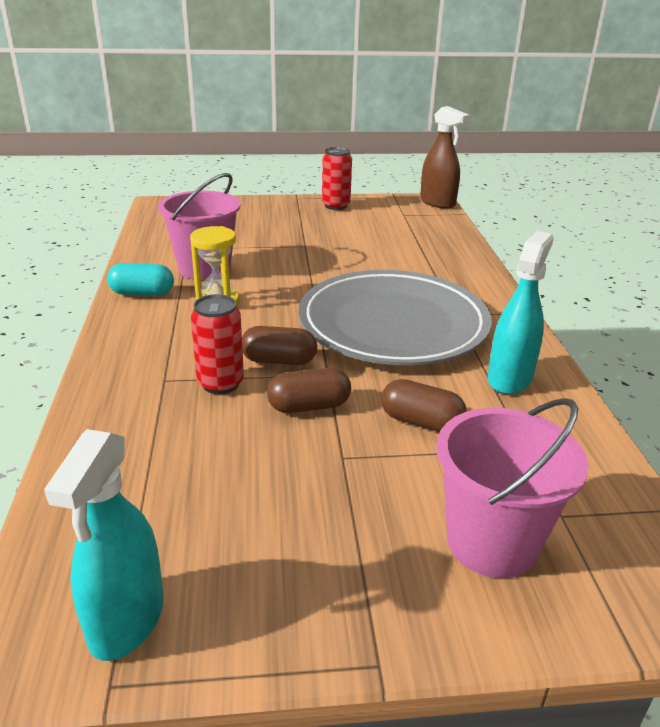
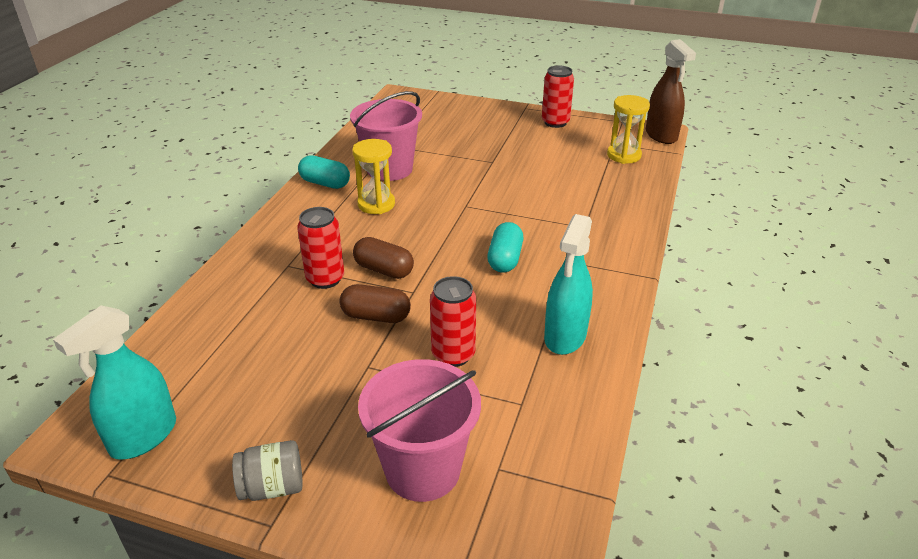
camera: 25 degrees right, 5 degrees up
(344, 620) = (272, 487): none -> grey jar
(393, 325) = (505, 259): grey plate -> turquoise capsule
(420, 222) = (623, 155): none -> yellow hourglass
(421, 422) = (453, 354): brown capsule -> red can
(509, 378) = (565, 337): turquoise spray bottle -> turquoise spray bottle turned 150 degrees clockwise

